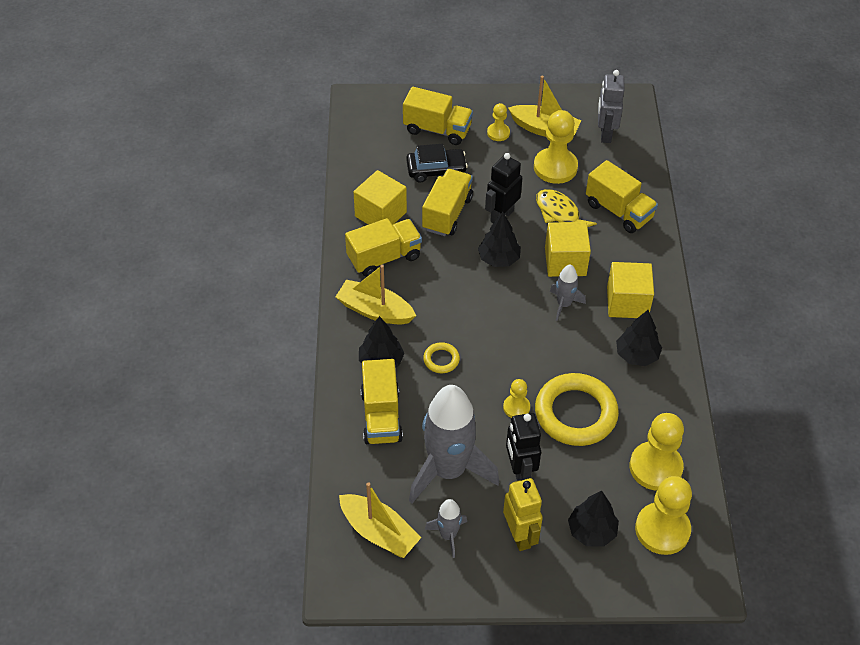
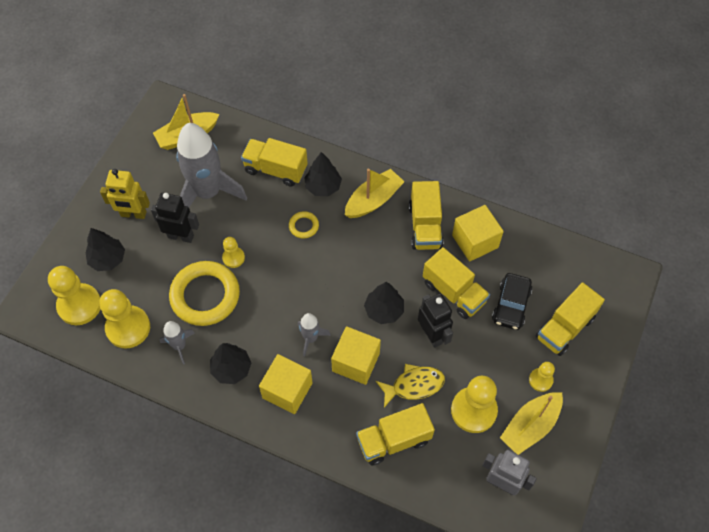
camera: 115 degrees right, 10 degrees up
(448, 535) = (160, 173): grey rocket -> grey rocket (179, 346)

